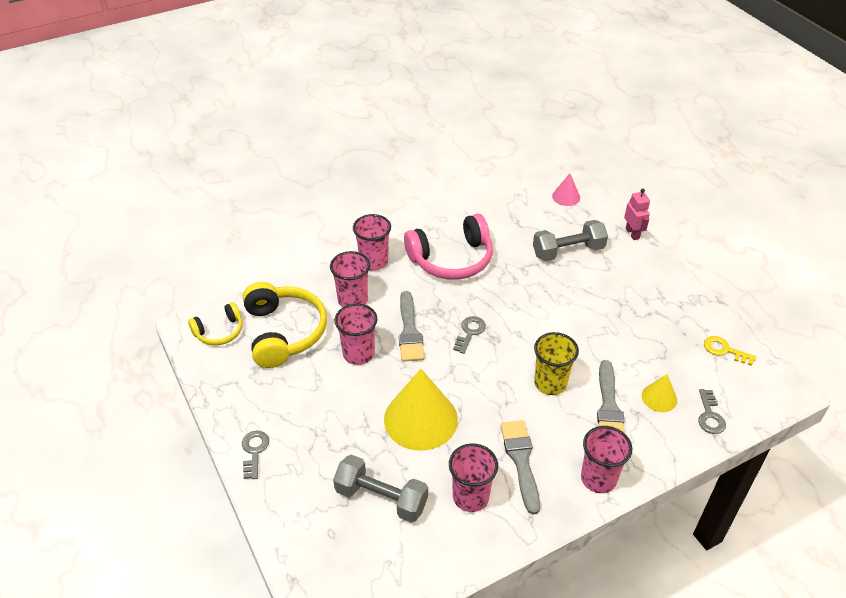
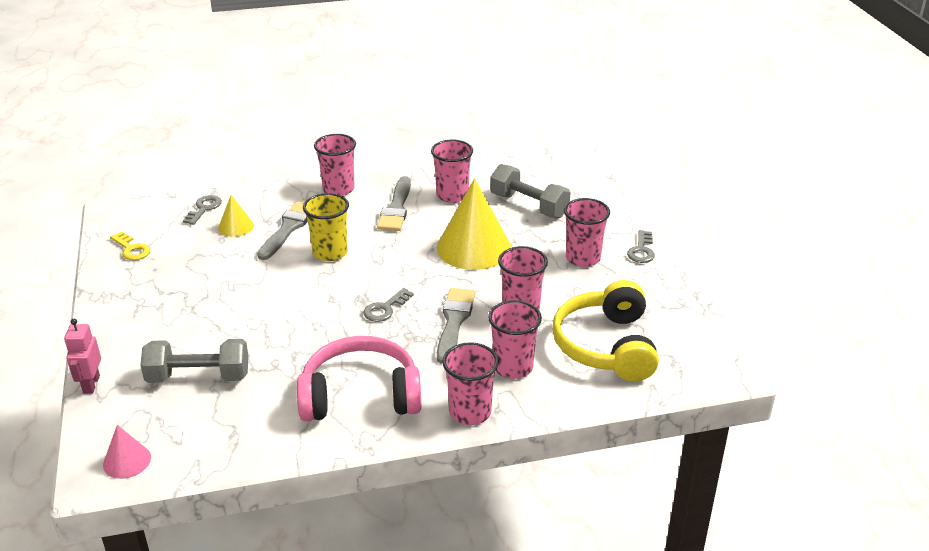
camera: 165 degrees left, 10 degrees down
(219, 331) = (687, 360): yellow headphones -> none
(312, 427) = (583, 258): none -> pink cup

